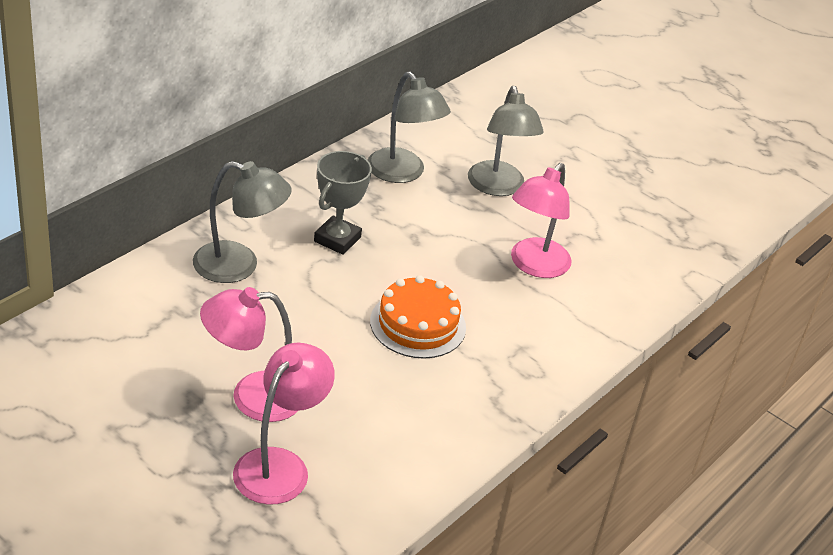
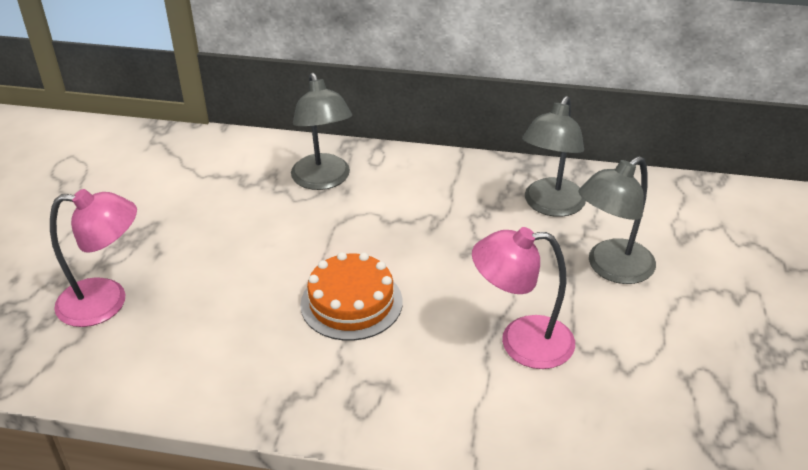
camera: 65 degrees right, 0 degrees up
(252, 397) = (175, 254): pink lamp -> none
(337, 239) = (414, 211): grey trophy -> none

